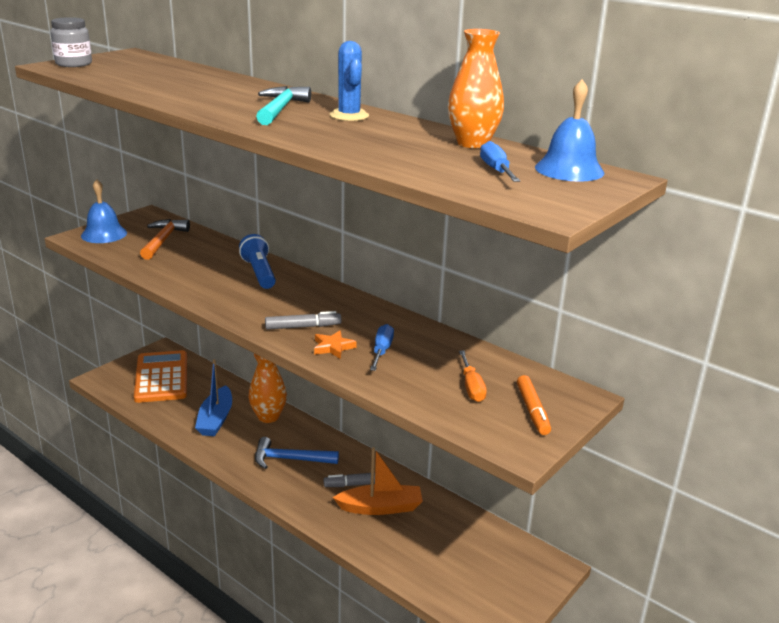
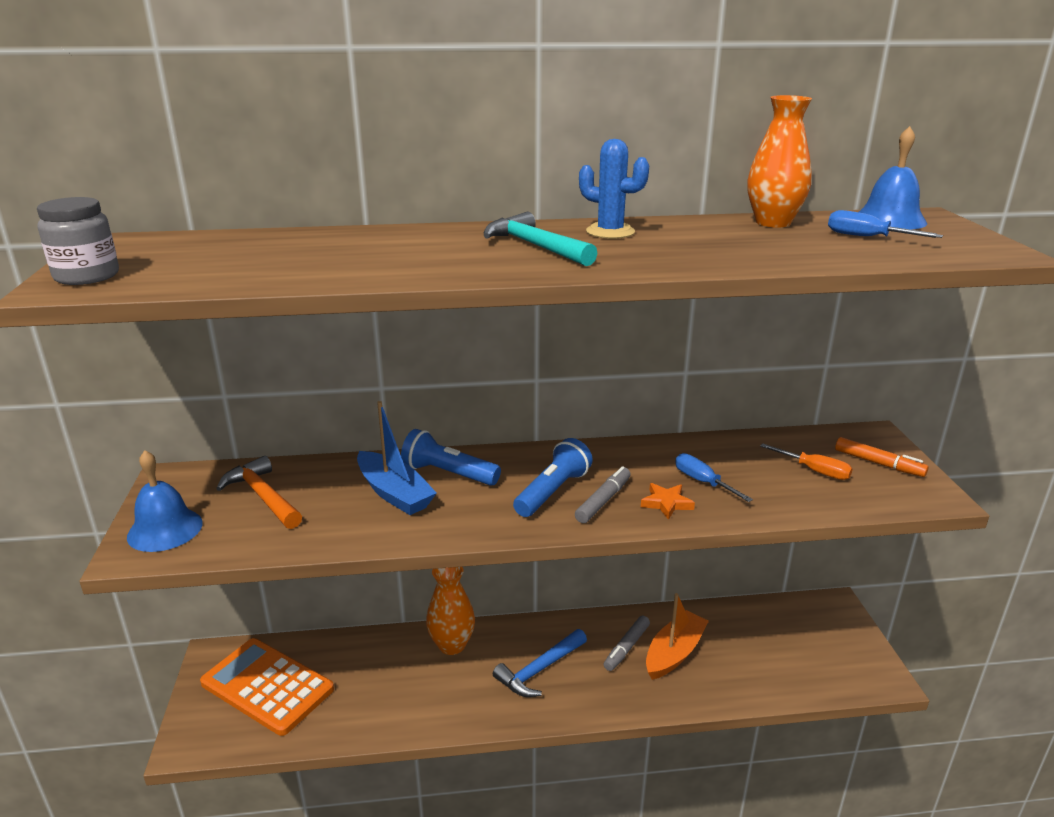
camera: 45 degrees left, 0 degrees up
(216, 419) = (406, 686): blue boat -> blue boat (394, 493)
(288, 308) = (553, 492): none -> blue flashlight

